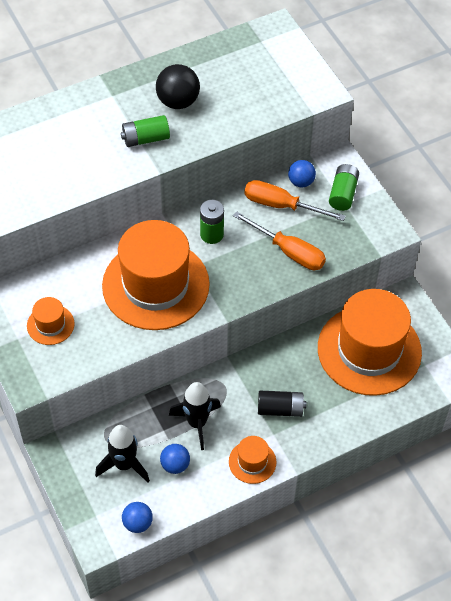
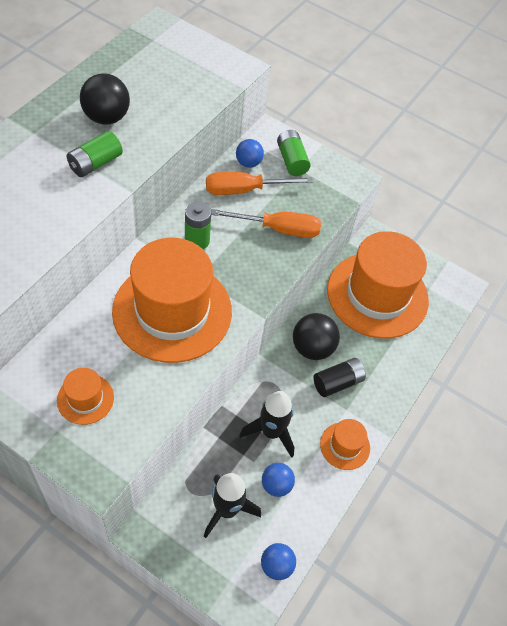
camera: 35 degrees left, 0 degrees up
(277, 371) = (312, 348): none -> black ball

